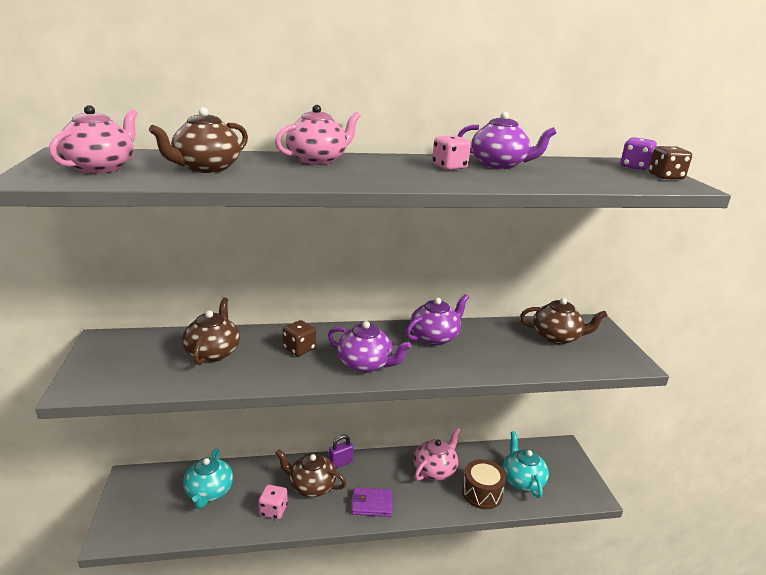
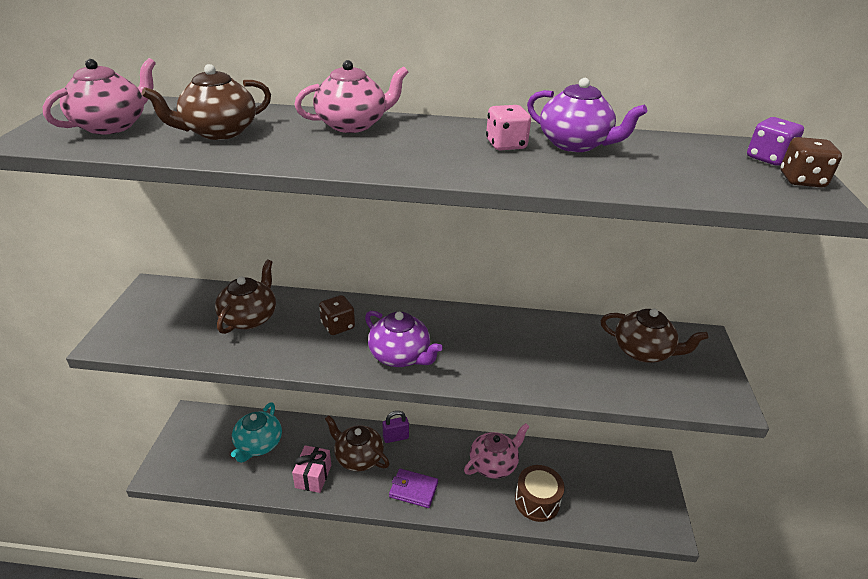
camera: 15 degrees right, 10 degrees up
(273, 510) = (313, 476): pink dice -> pink gift
(434, 337) = (493, 331): purple teapot -> none
(522, 480) = (589, 495): turquoise teapot -> none

